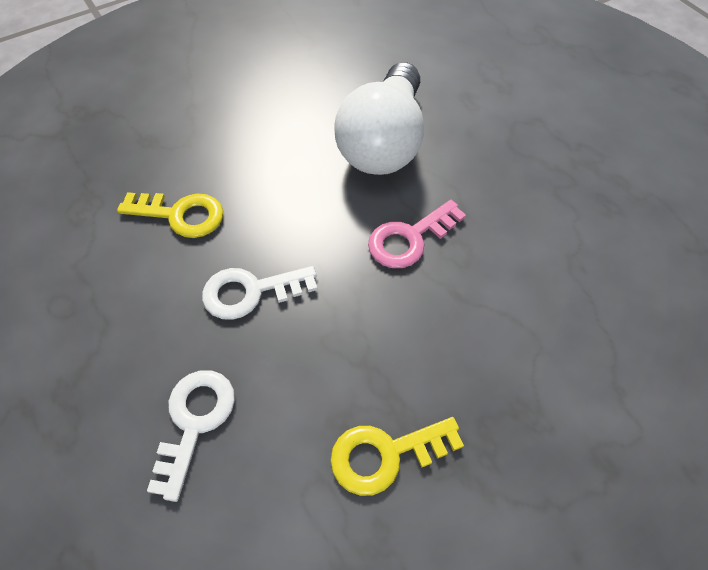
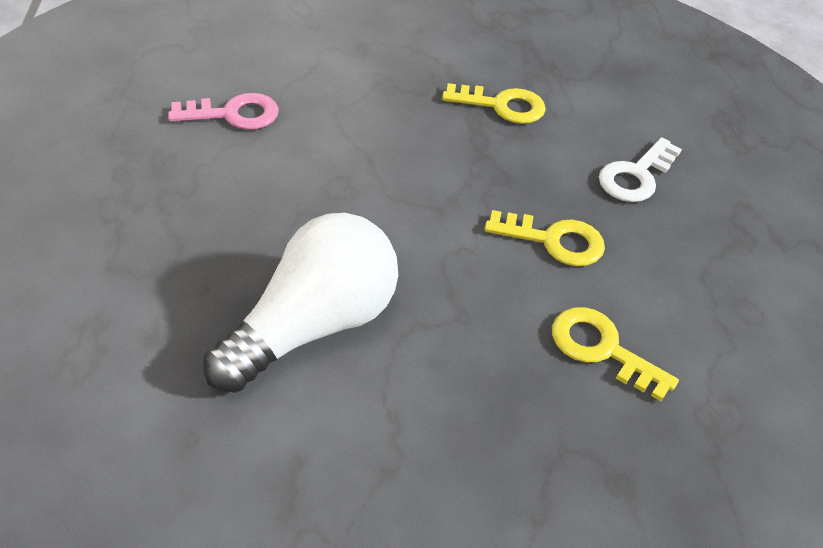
camera: 155 degrees left, 10 degrees down
(250, 292) = (554, 241): white key -> yellow key
(409, 239) = (373, 217): pink key -> pink key (234, 114)

